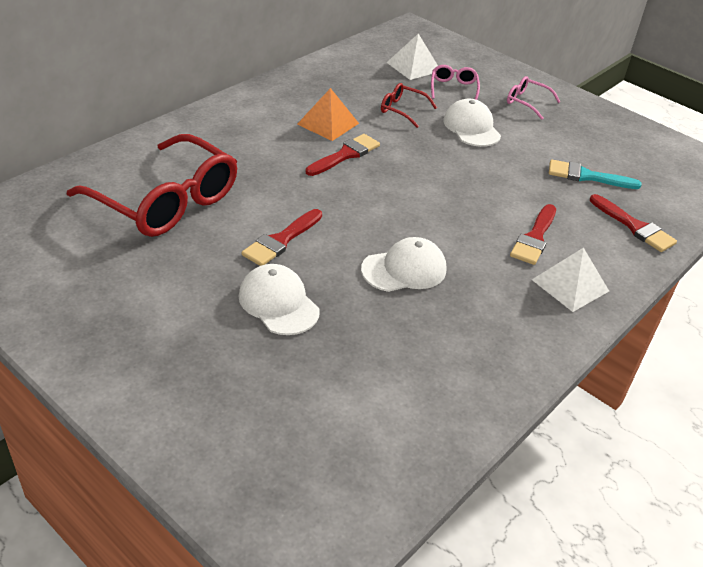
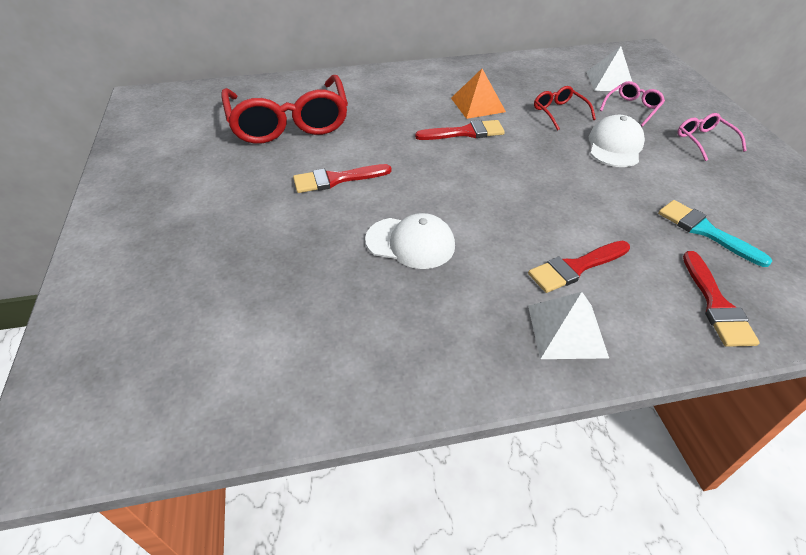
camera: 40 degrees right, 5 degrees up
(278, 303) = (278, 226): white cap -> none

